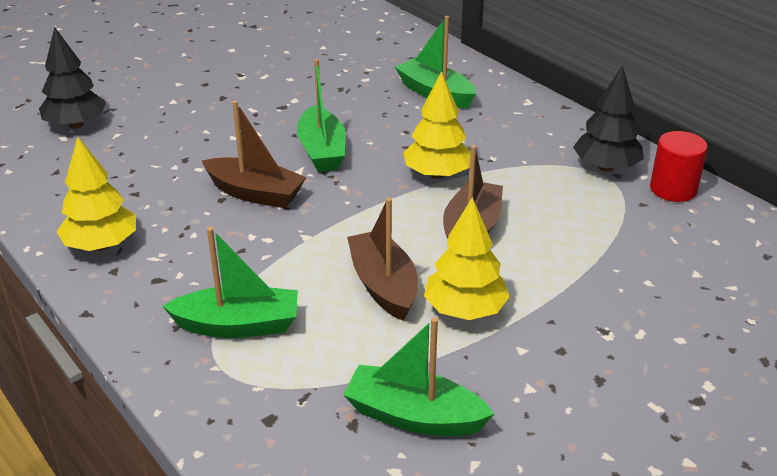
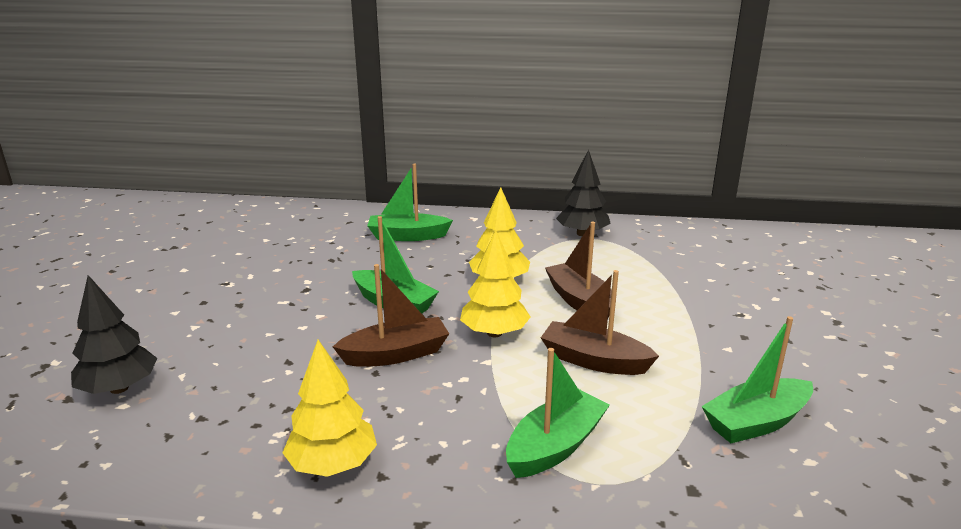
camera: 45 degrees left, 10 degrees down
(465, 310) = (663, 346): yellow tree -> yellow tree (494, 333)
(673, 189) = (633, 229): red cylinder -> none

